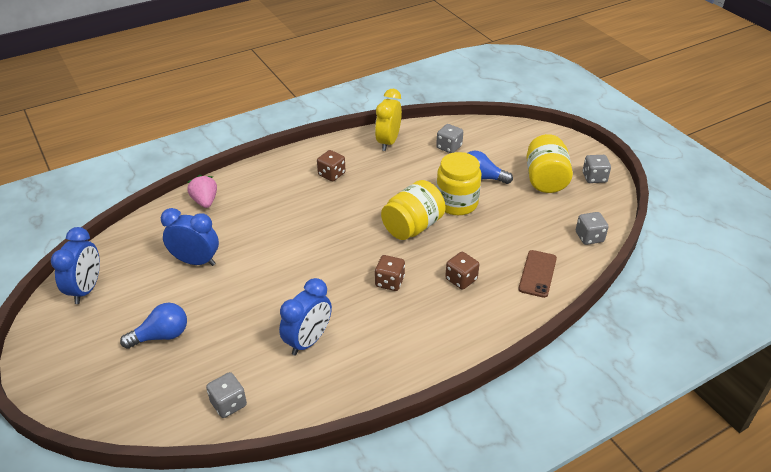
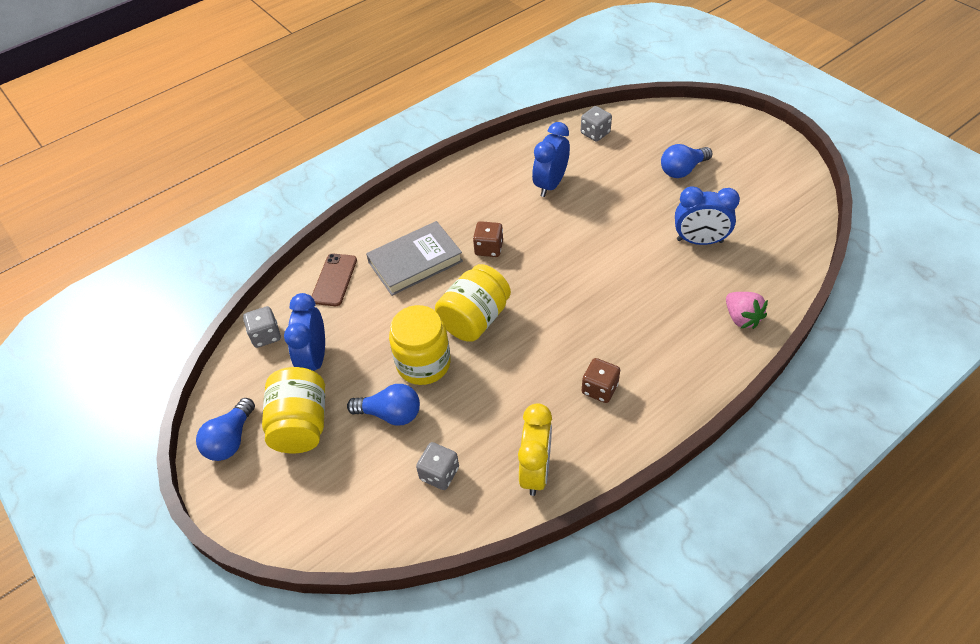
camera: 175 degrees right, 10 degrees up
(86, 289) = (786, 198): blue clock -> blue clock (314, 359)
(461, 279) = (415, 262): brown dice -> grey book
(594, 177) = (231, 439): grey dice -> blue light bulb

